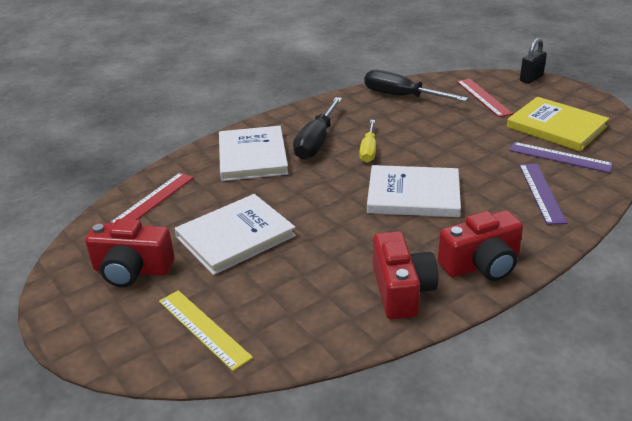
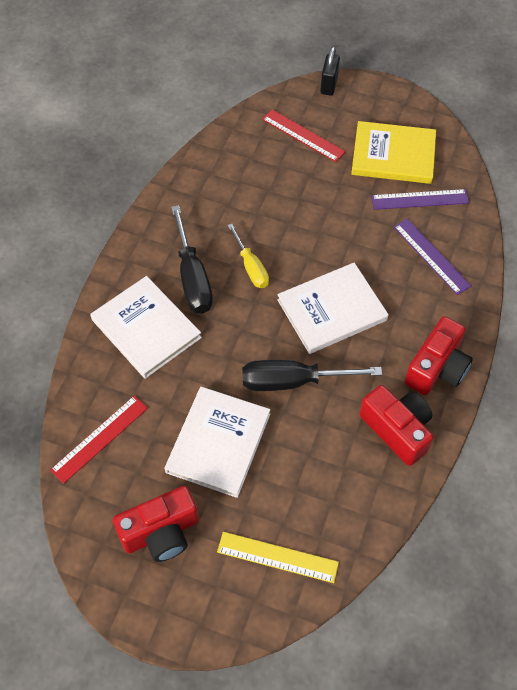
camera: 35 degrees left, 25 degrees up
(153, 200) = (99, 438): red ruler -> red ruler turned 45 degrees clockwise
(402, 96) = (225, 167): black screwdriver -> black screwdriver (293, 381)

